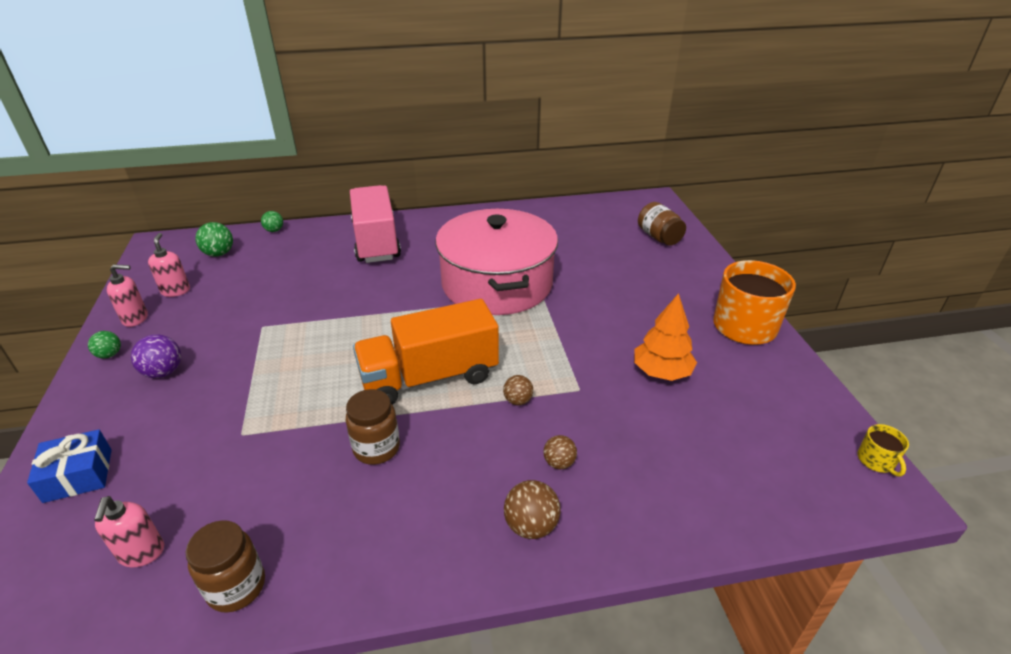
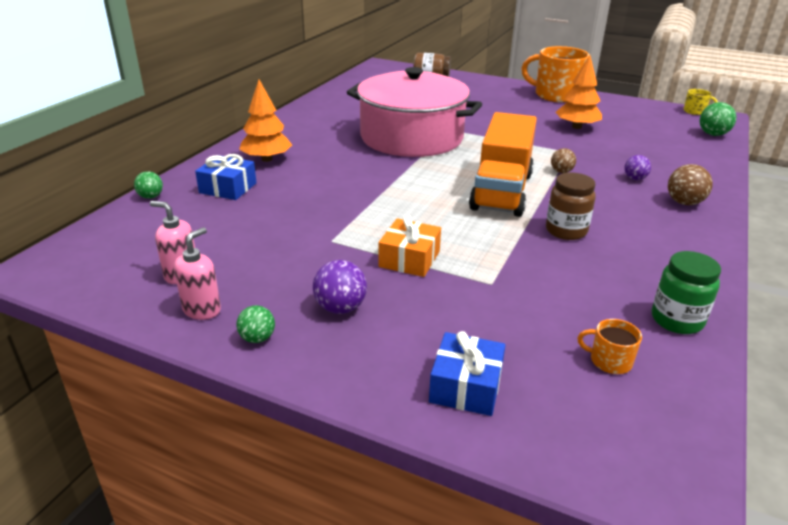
camera: 55 degrees left, 5 degrees down
(142, 553) = (609, 361): pink soap dispenser -> orange mug
(219, 254) = (143, 235): green ball -> green ball (713, 134)
(236, 587) = (676, 320): brown jar -> green jar
(256, 374) = (409, 259): none -> orange gift
(312, 249) = (228, 188): none -> blue gift
(376, 241) = (266, 159): pink truck -> orange tree
(559, 463) = (634, 178): brown ball -> purple ball

